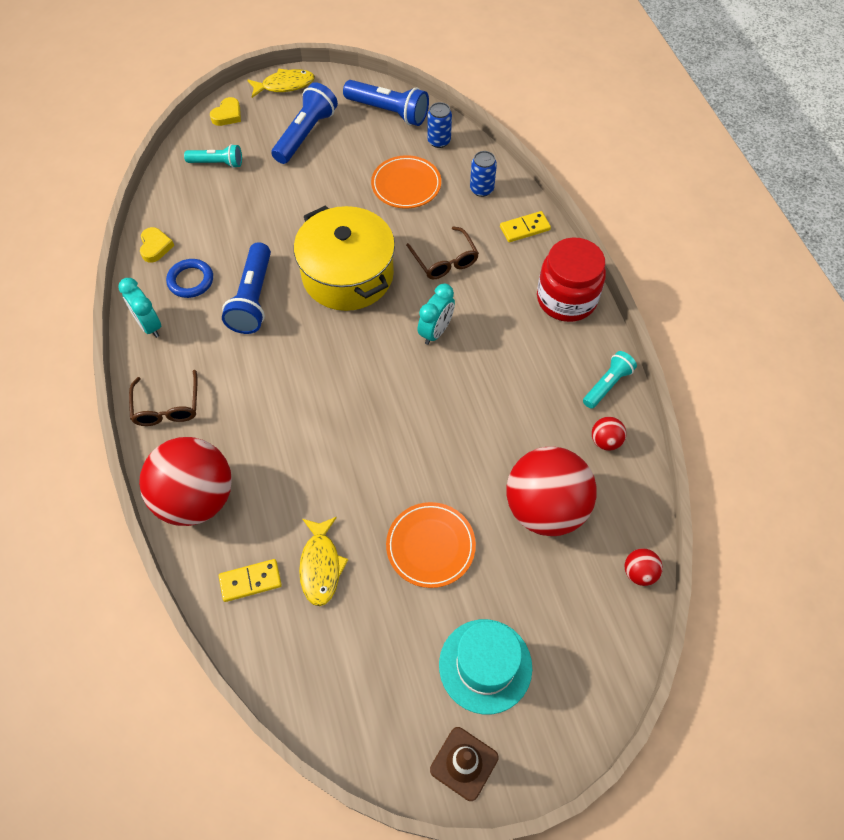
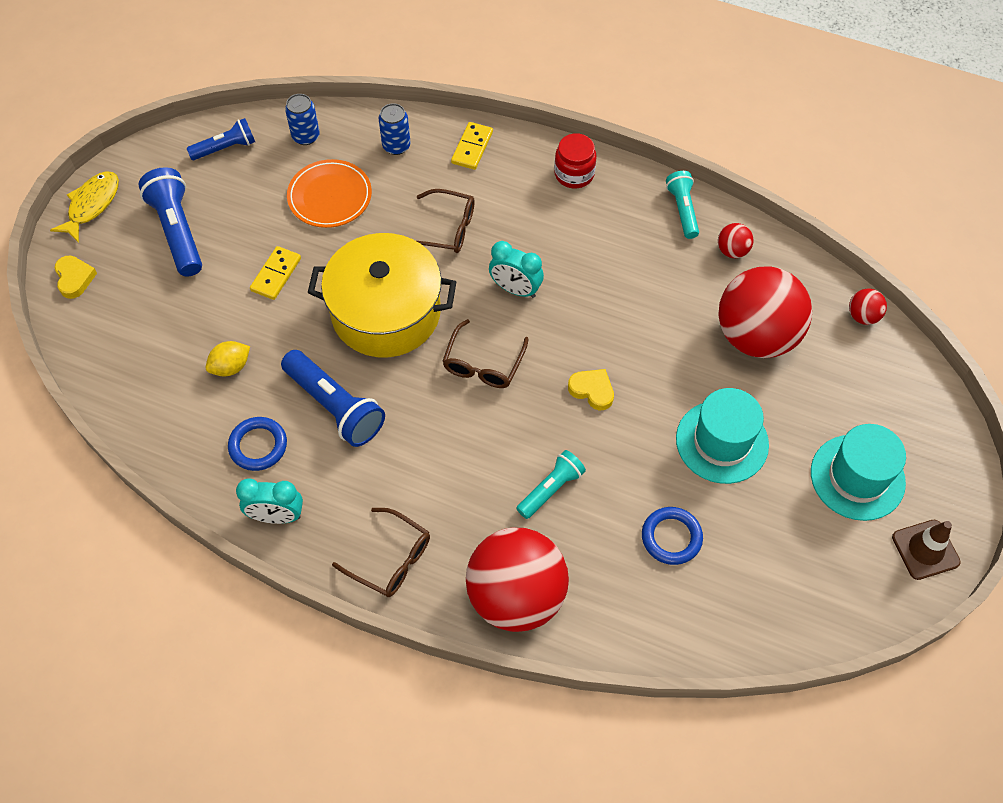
camera: 50 degrees left, 0 degrees up
(155, 247) = (181, 450): yellow heart -> yellow heart (592, 390)
(217, 163) = (130, 328): turquoise flashlight -> turquoise flashlight (551, 489)
(234, 227) = (231, 367): none -> yellow lemon
(250, 581) = (640, 604): yellow domino -> yellow domino (276, 274)
(321, 566) = (671, 537): yellow fish -> blue ring
(359, 354) = (483, 364): none -> brown glasses
(388, 112) = (225, 148): blue flashlight -> blue flashlight, size x0.62
(430, 546) = (722, 442): orange plate -> turquoise hat
(436, 331) = (515, 289): turquoise clock -> turquoise clock turned 135 degrees clockwise
(566, 299) = (574, 174): red jar -> red jar, size x0.60

